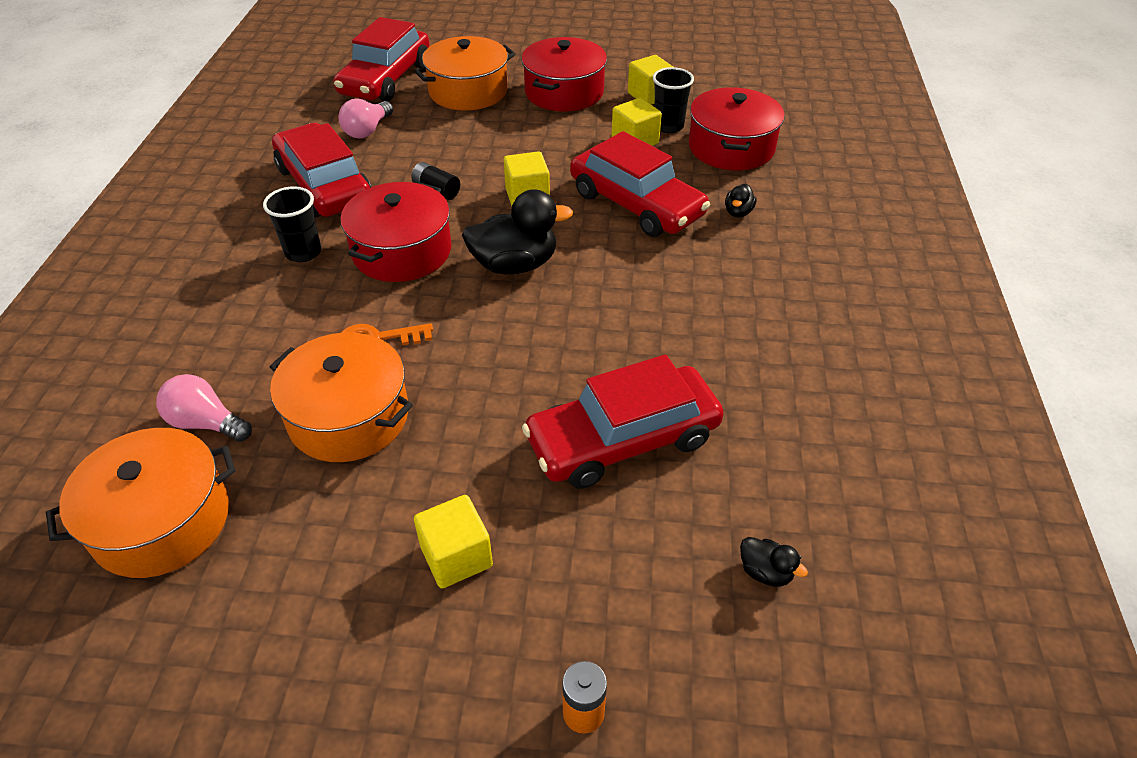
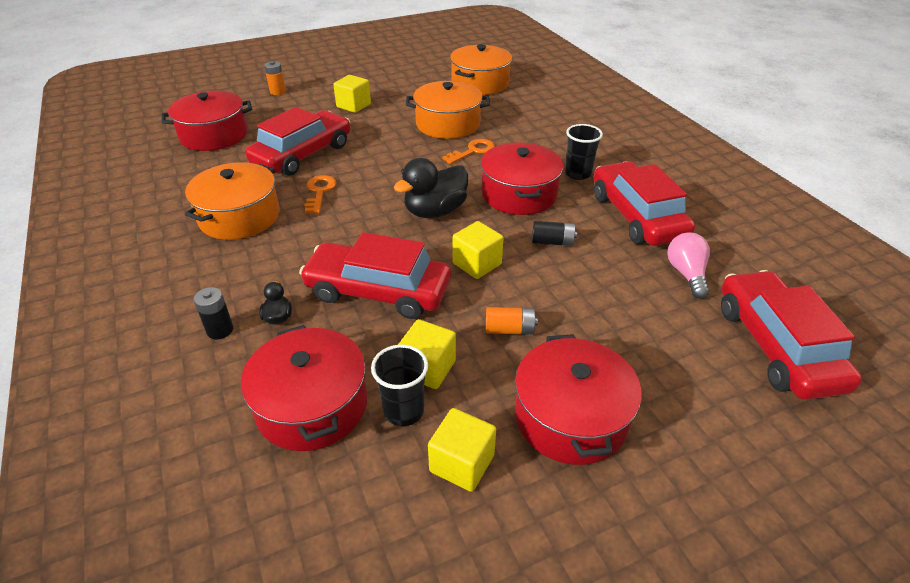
camera: 150 degrees right, 5 degrees down
(206, 423) = (508, 105): pink light bulb -> none
(324, 185) = (637, 216): red car -> red car turned 135 degrees counterclockwise
(468, 91) = (673, 367): orange pot -> orange pot (239, 217)
(552, 143) = (509, 329): none -> orange battery
(633, 347) = (319, 192): none -> orange key
(765, 572) = (214, 135): black duck -> red pot
(794, 219) = (220, 330): none -> black battery

